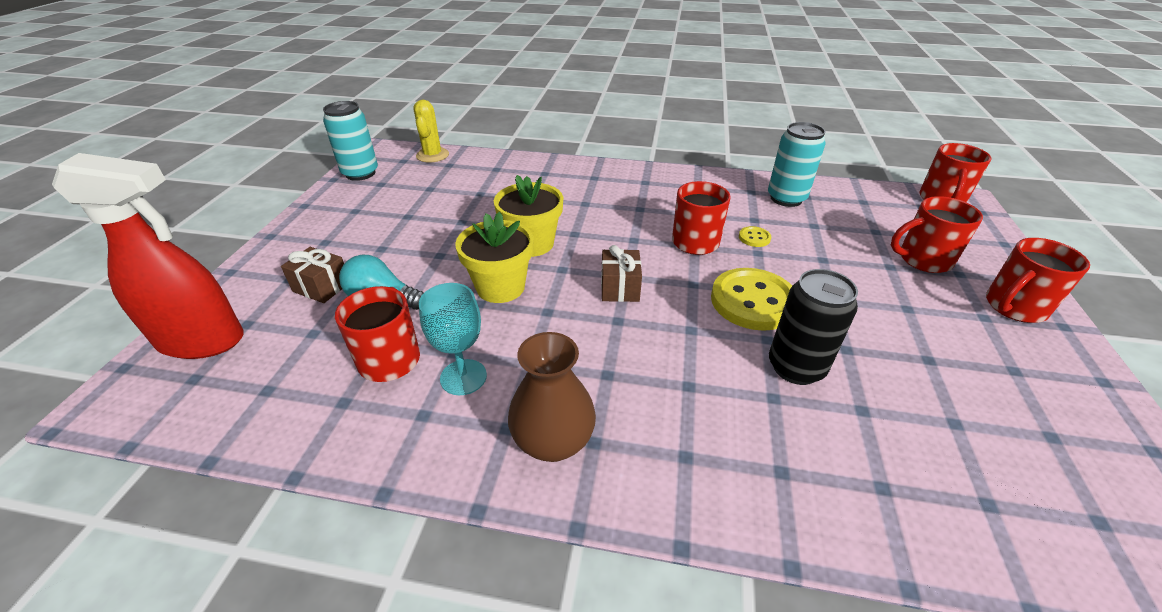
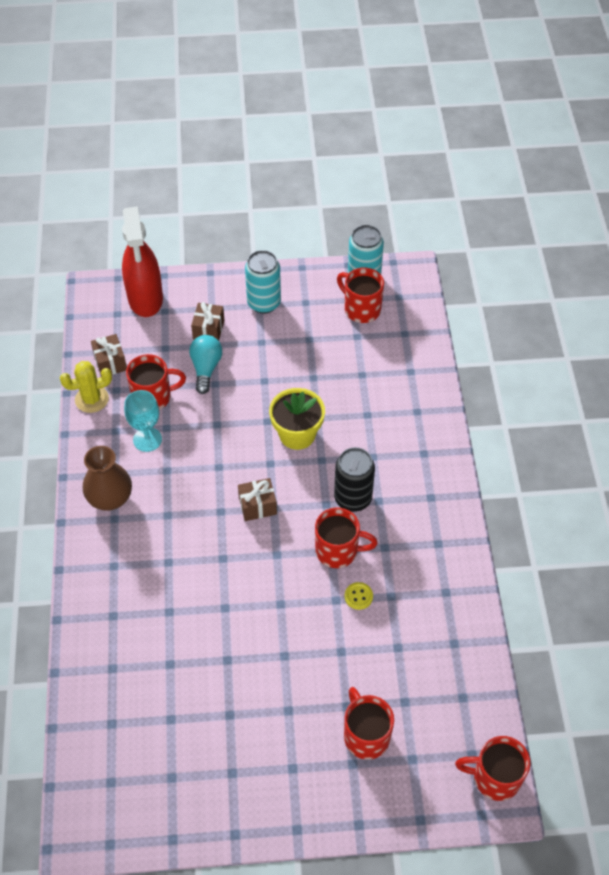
camera: 75 degrees right, 15 degrees up
(283, 401) = (110, 362): none -> brown gift
(432, 155) = (417, 314): yellow cactus -> yellow cactus (91, 399)
(500, 287) = (237, 431): yellow flower pot -> none
(753, 301) = (266, 597): yellow button -> none
(786, 198) = (442, 624): turquoise can -> turquoise can (264, 303)
(796, 367) = (200, 625): black can -> black can (353, 498)
(1014, 307) = (312, 796): red mug -> red mug (361, 309)

